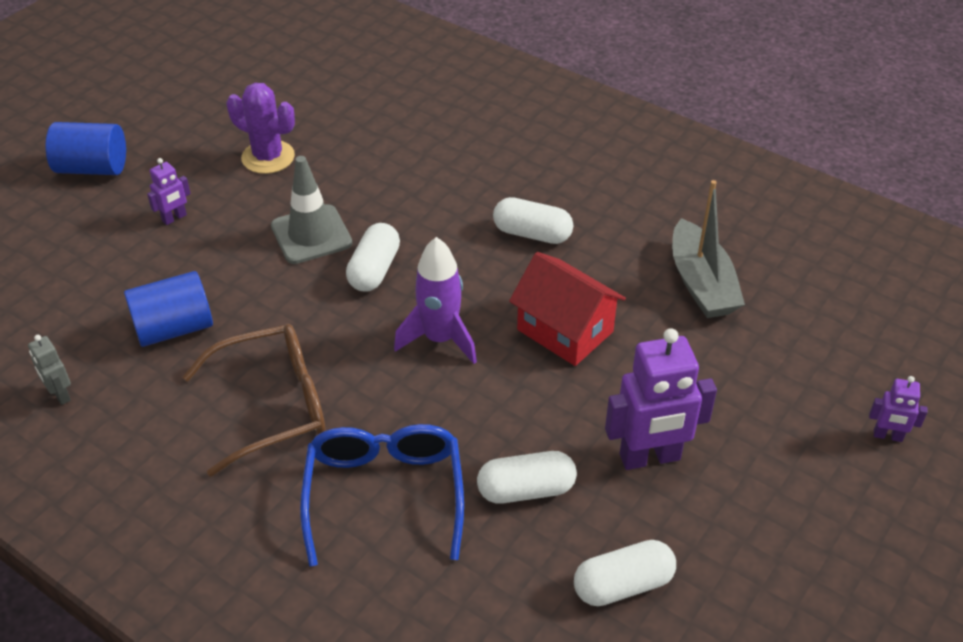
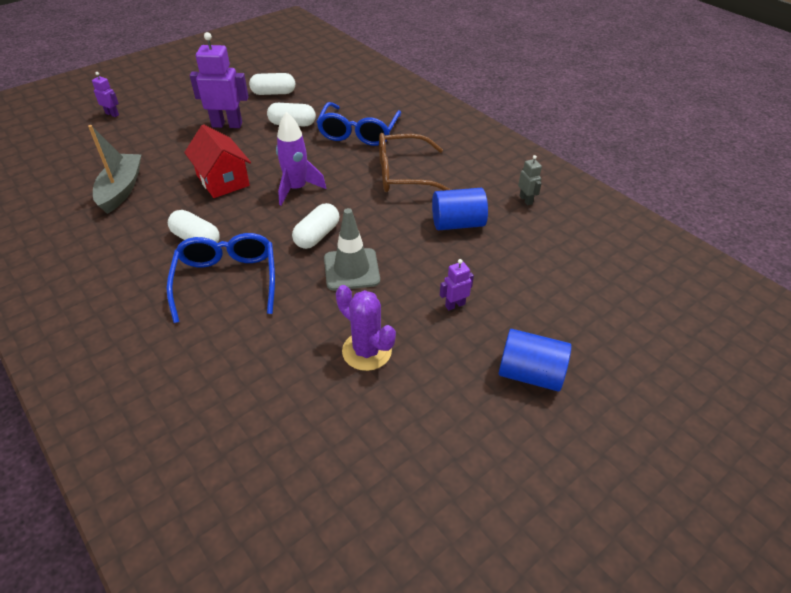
camera: 165 degrees left, 0 degrees up
(458, 194) = (227, 280): none -> blue glasses

